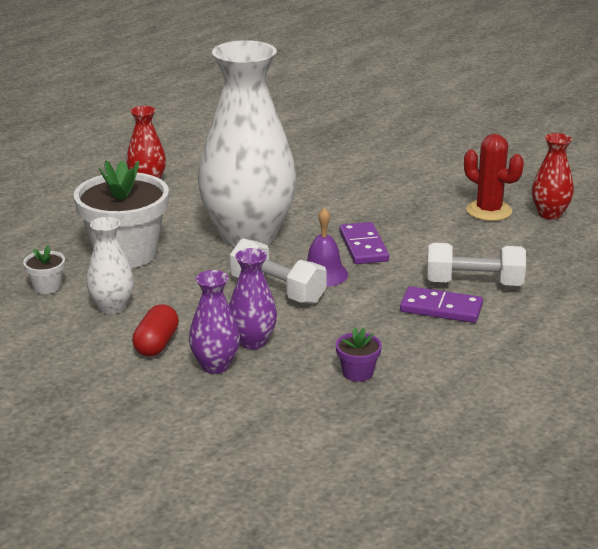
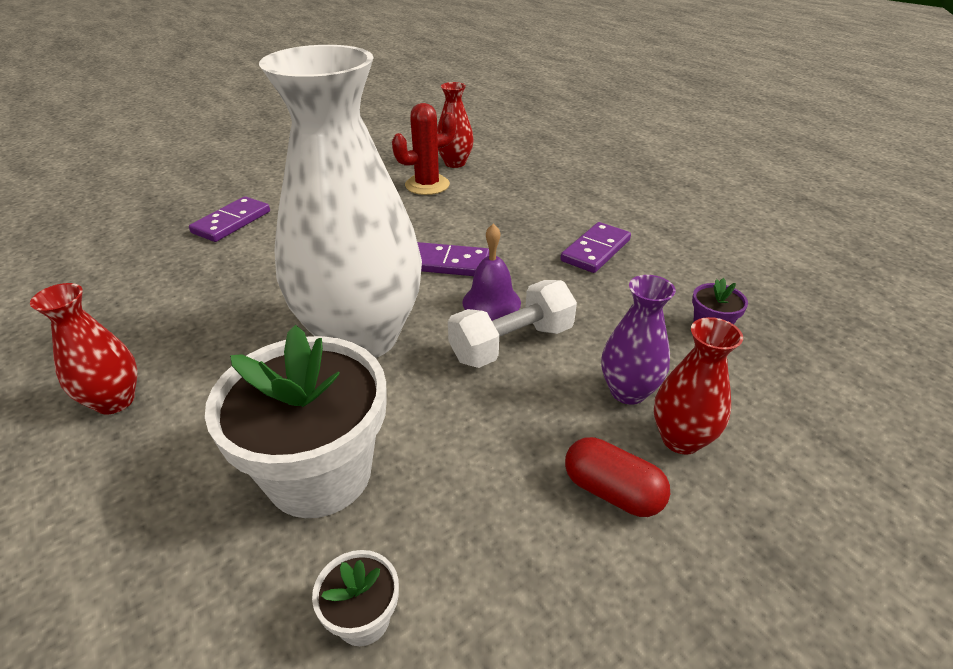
camera: 70 degrees left, 10 degrees up
(112, 307) = (481, 526): white vase -> none
(215, 365) = (681, 439): purple vase -> red vase
(351, 153) = (231, 222): none -> purple domino
(474, 283) = (556, 223): white dumbbell -> none

